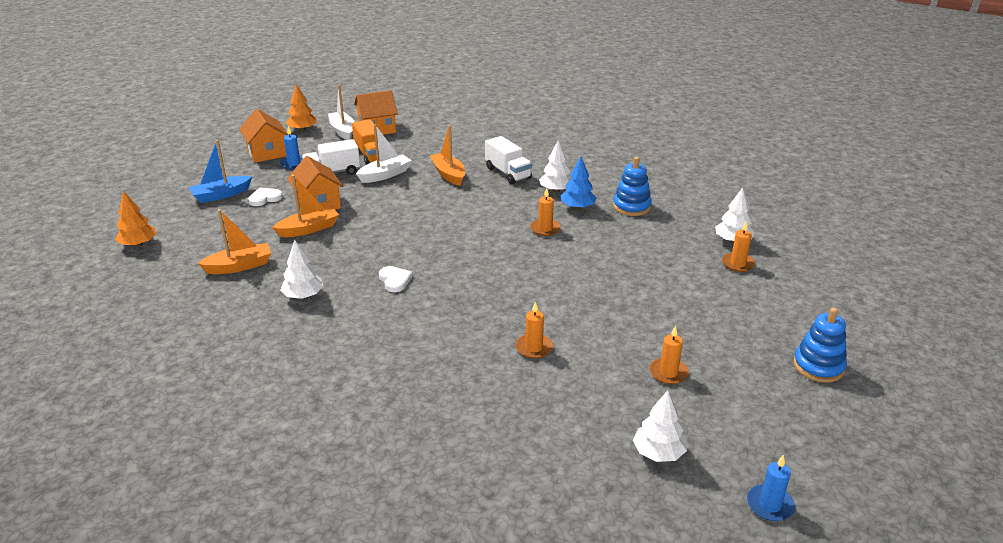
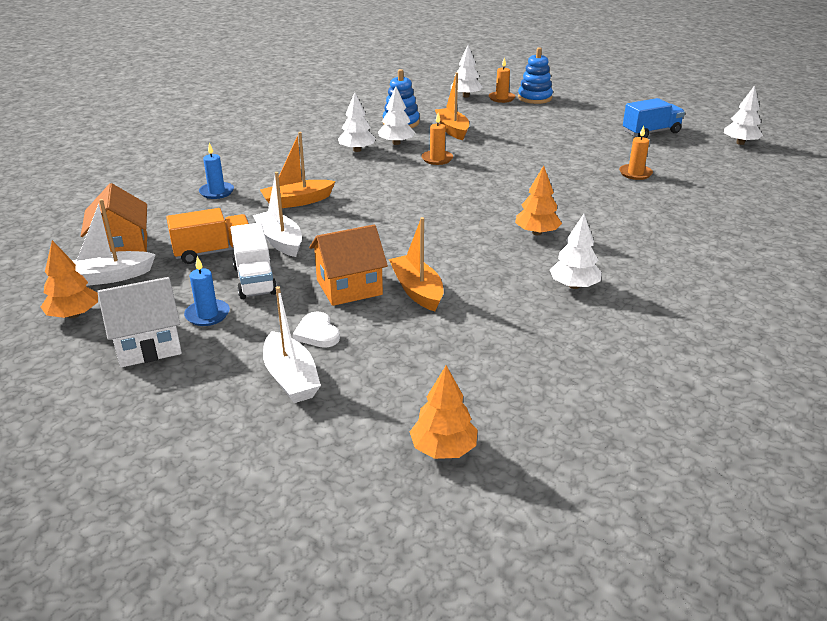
camera: 85 degrees left, 0 degrees up
(221, 195) = (291, 378): blue boat -> white boat
(239, 266) = (510, 338): orange boat -> orange boat (452, 130)
(267, 153) = (148, 344): orange house -> white house
(395, 280) = (536, 232): white heart -> orange tree
(508, 173) = (308, 170): white truck -> none
(577, 207) = (396, 143): blue tree -> white tree
(668, 373) = (651, 132): orange candle -> blue truck
(770, 505) = (769, 120): blue candle -> blue candle (216, 192)
(818, 366) = (627, 93): blue stacking toy -> blue stacking toy (534, 98)

